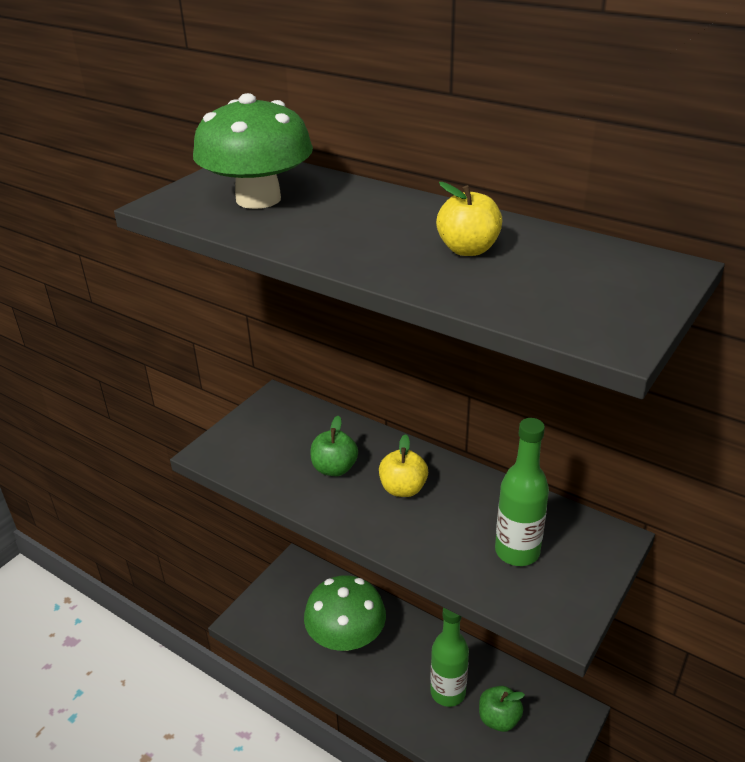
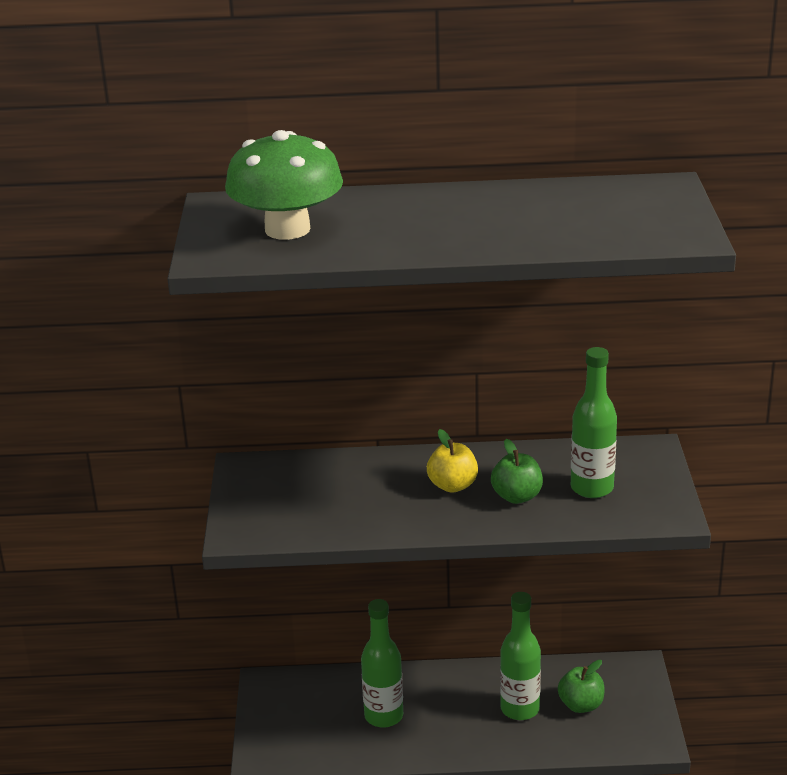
camera: 35 degrees left, 5 degrees down
(334, 468) = (374, 496): green apple -> green apple (517, 496)
(346, 637) = (384, 716): green mushroom -> green bottle
(468, 249) = (518, 215): yellow apple -> none

